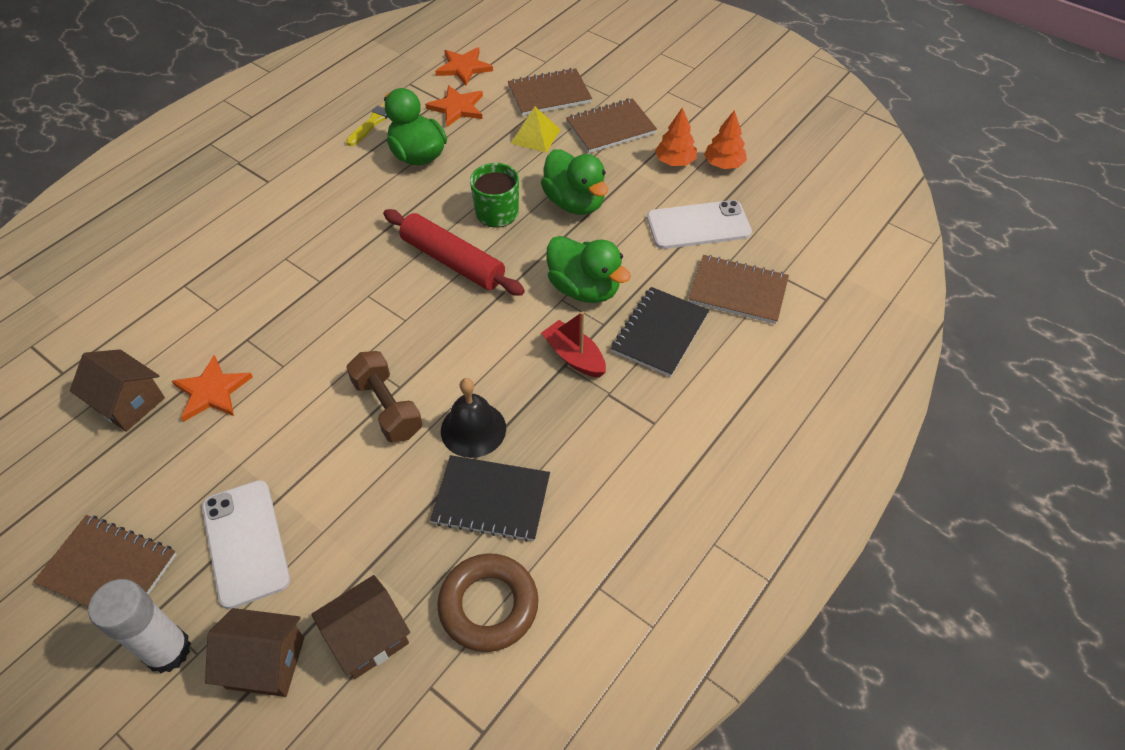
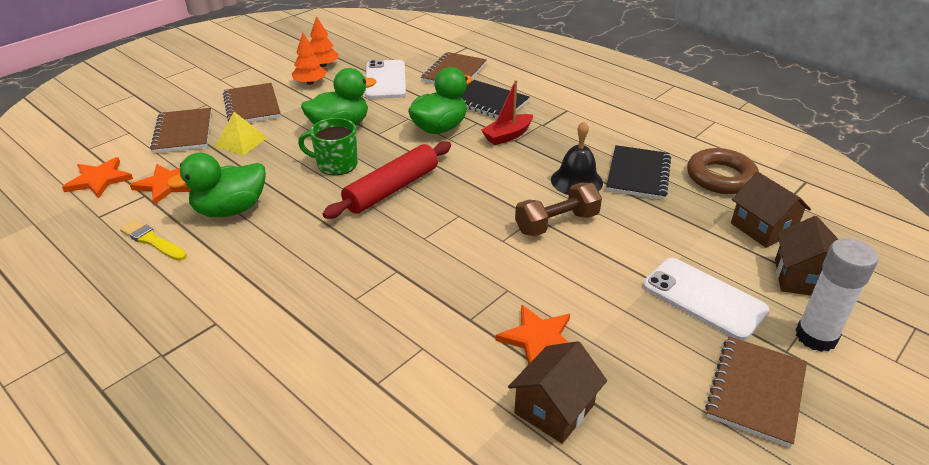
camera: 85 degrees left, 15 degrees down
(245, 543) = (704, 298): white phone -> white phone turned 60 degrees clockwise

